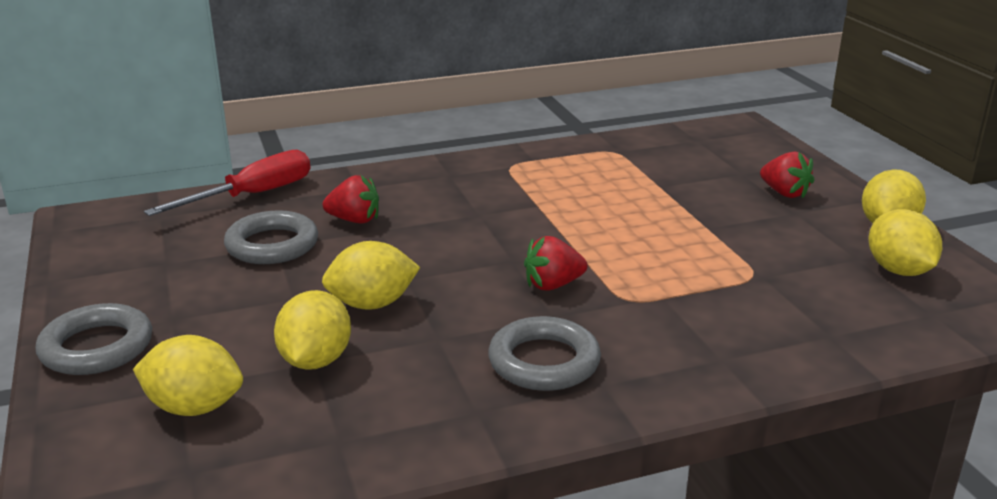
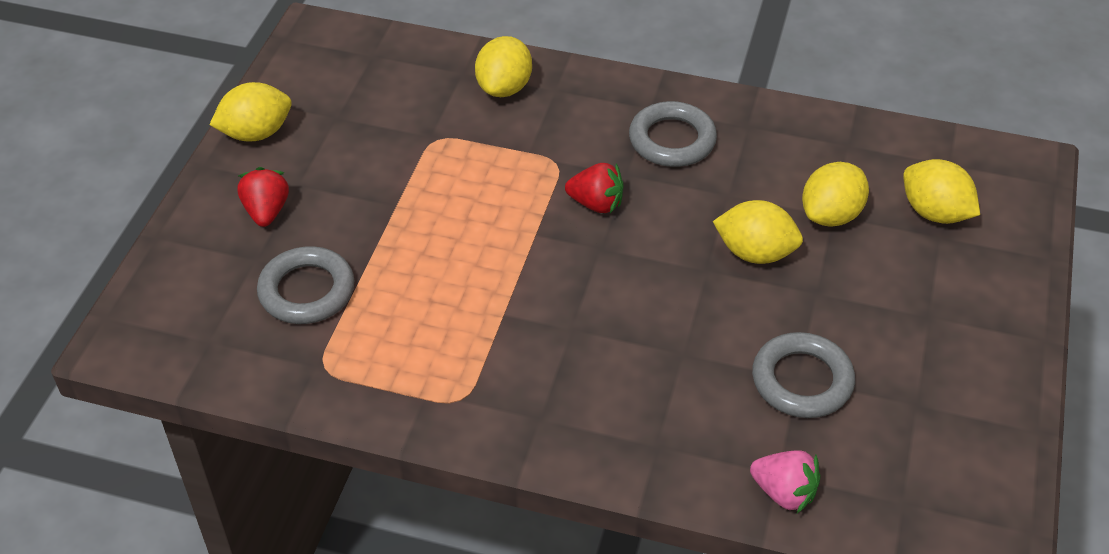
camera: 145 degrees left, 20 degrees up
(97, 347) = (999, 309): grey ring -> grey ring (307, 291)
(252, 195) = (784, 493): red screwdriver -> pink strawberry
(354, 220) = (699, 382): red strawberry -> none
(898, 270) = (329, 93): yellow lemon -> yellow lemon (504, 88)

